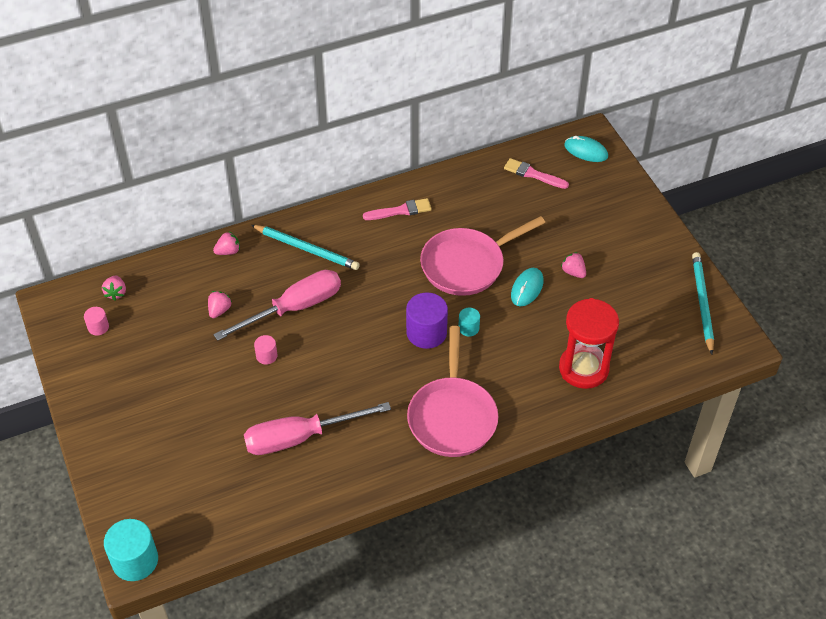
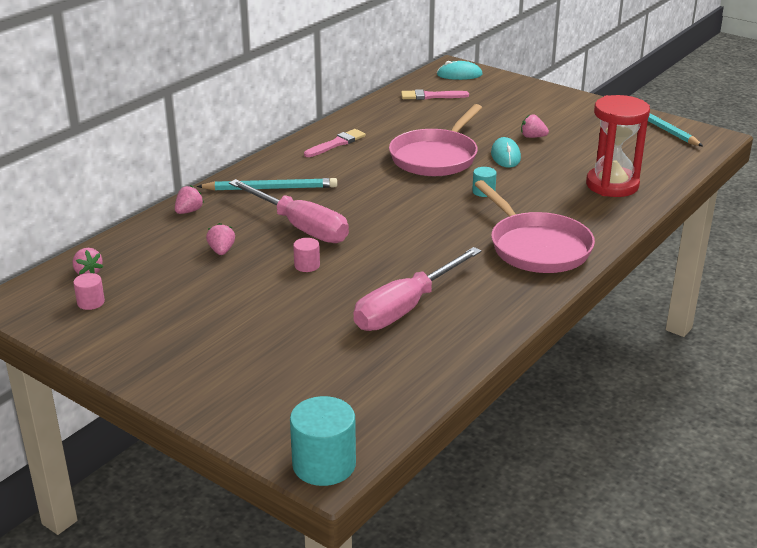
camera: 30 degrees left, 20 degrees down
(294, 308) = (300, 227): pink screwdriver -> pink screwdriver turned 105 degrees clockwise
(426, 332) = (448, 205): purple cylinder -> none

